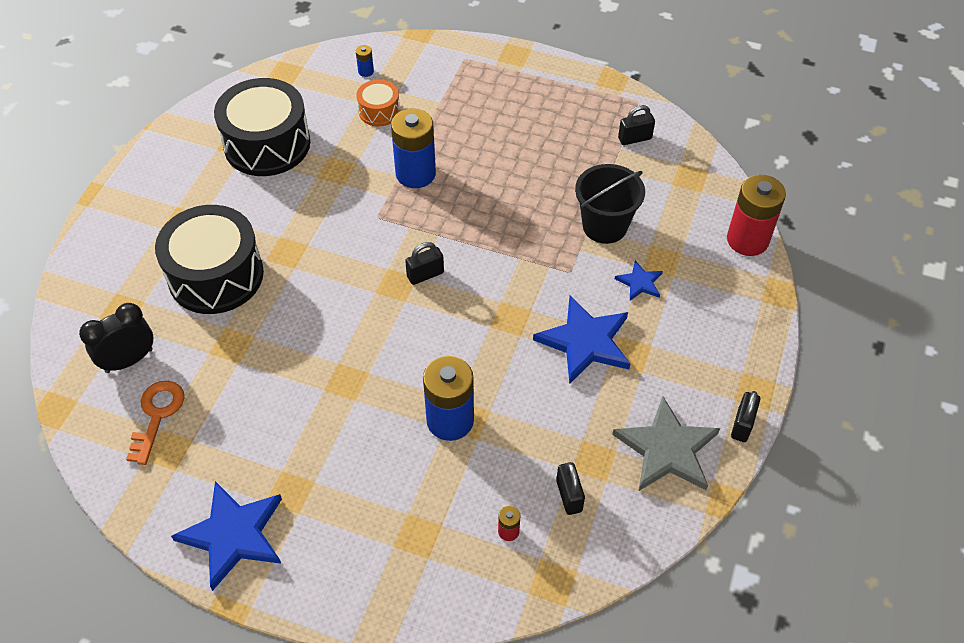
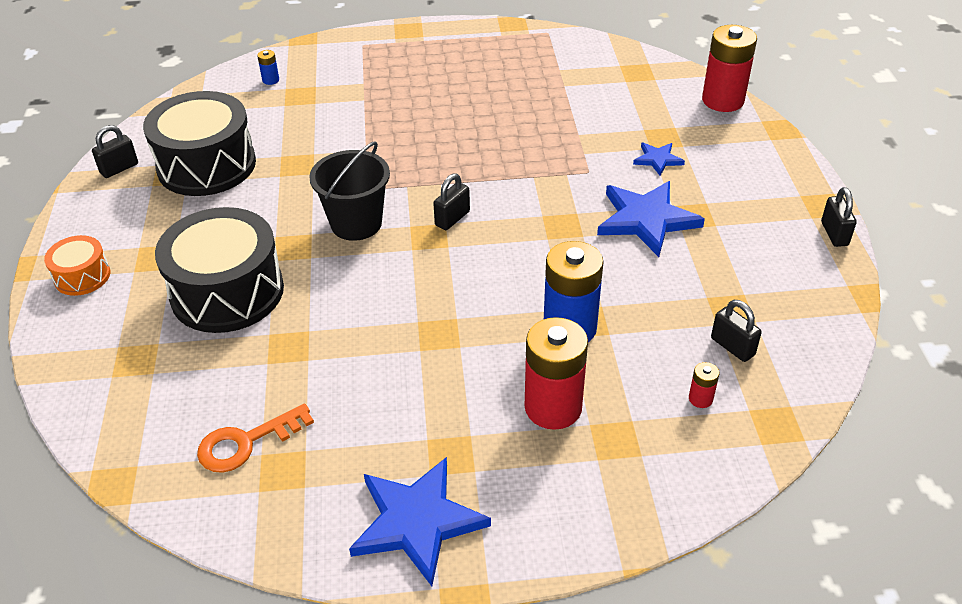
camera: 25 degrees left, 10 degrees down
(129, 360) = (177, 403): black clock -> none
(157, 415) = (246, 442): orange key -> orange key turned 105 degrees counterclockwise
(379, 111) = (307, 106): orange drum -> orange drum (82, 276)
(390, 486) = (553, 407): none -> red battery
(415, 174) = (381, 143): blue battery -> none
(604, 226) = (592, 128): black bucket -> black bucket (356, 223)
(634, 138) = (566, 59): black padlock -> black padlock (119, 168)
(667, 449) = (787, 276): grey star -> none

